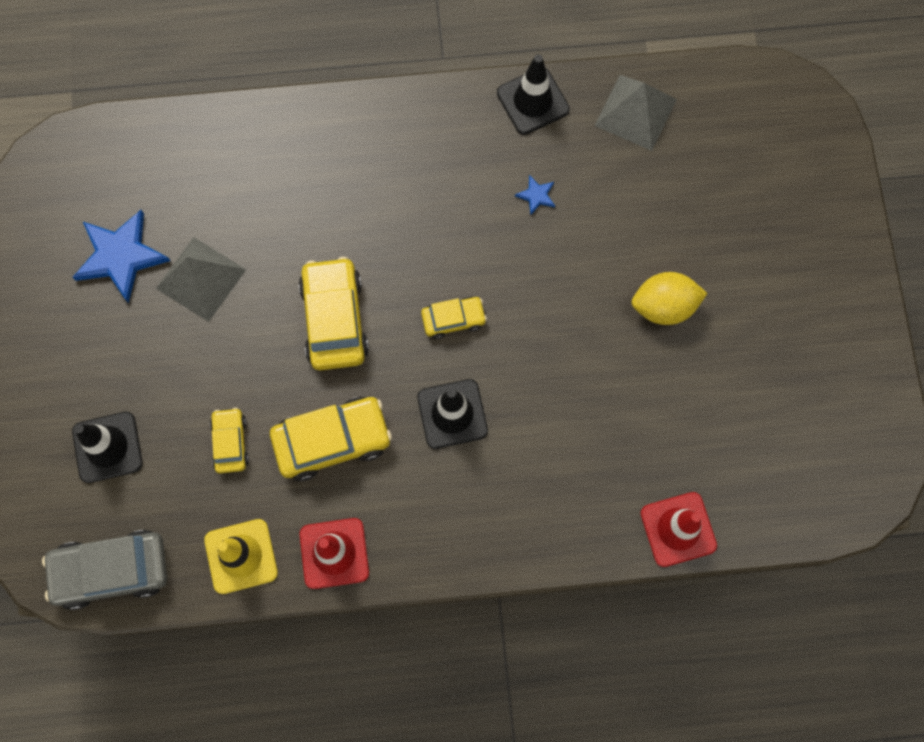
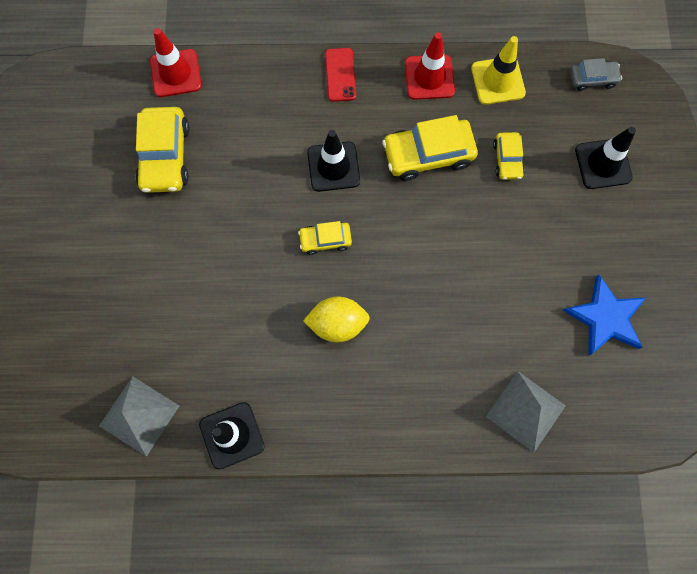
camera: 175 degrees left, 0 degrees up
(111, 571) = (592, 78): grey car -> grey car, size x0.56
(201, 278) = (535, 292): grey pyramid -> grey pyramid (525, 411)
(334, 319) = (423, 248): yellow car -> yellow car (165, 156)
(455, 546) = (340, 75): none -> red phone
(536, 195) = (242, 342): blue star -> none
(664, 306) = (151, 236): yellow lemon -> yellow lemon (337, 323)

